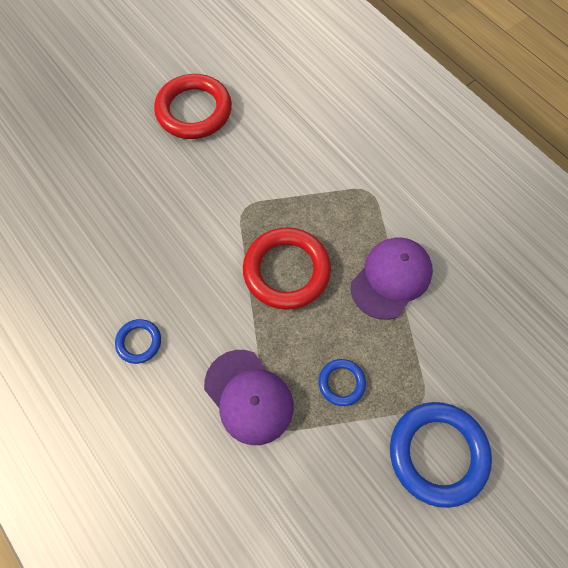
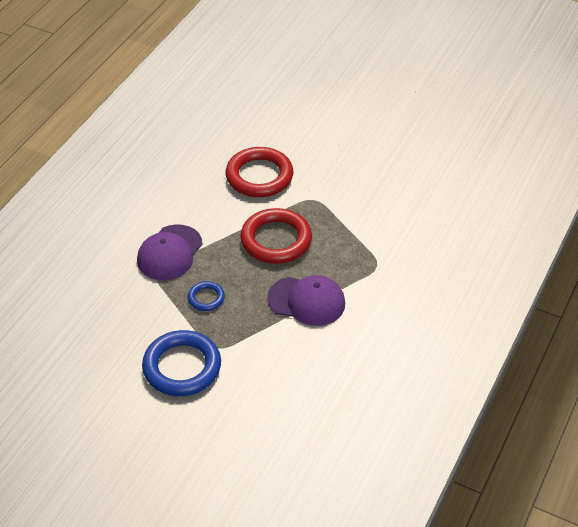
camera: 65 degrees right, 20 degrees down
(139, 342) = (178, 185): blue ring -> none
(194, 110) = (380, 141): red ring -> red ring (259, 176)

